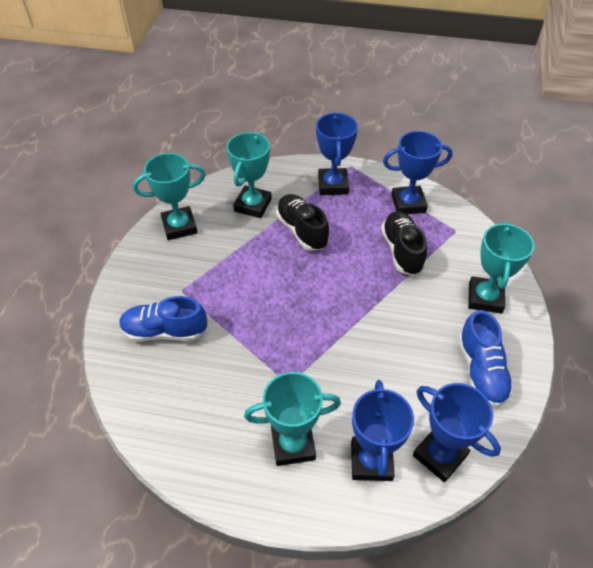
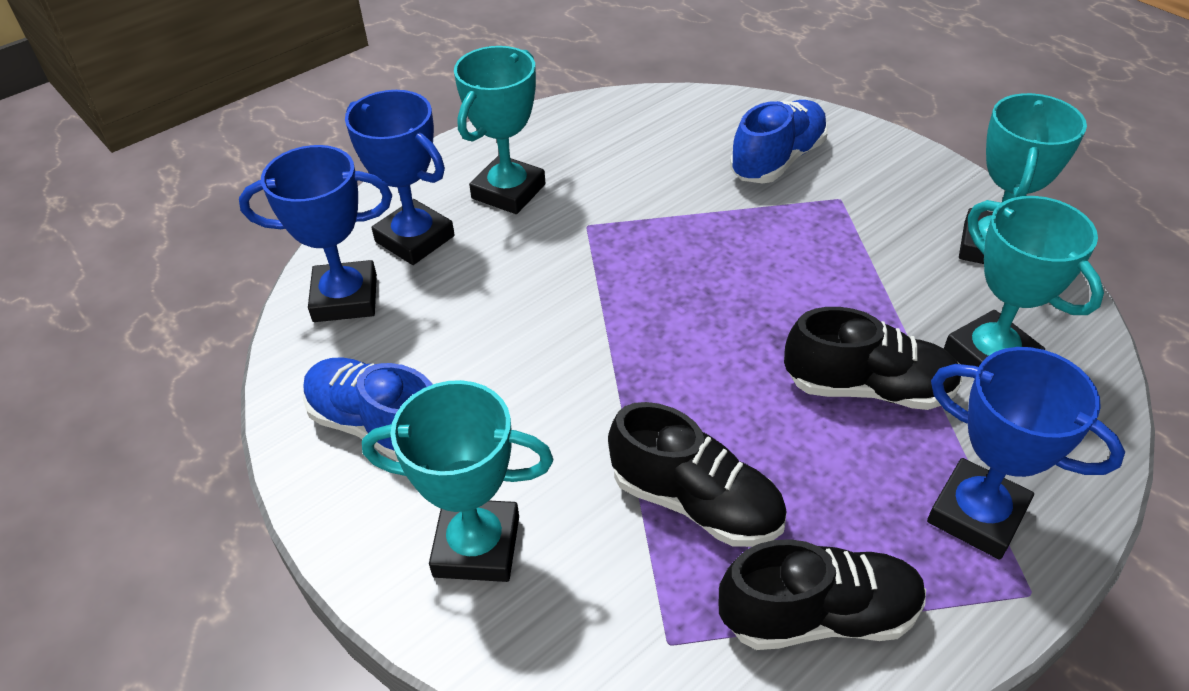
camera: 130 degrees right, 5 degrees down
(408, 204) = (818, 615): blue trophy -> black shoe
(485, 298) = (477, 546): turquoise trophy -> turquoise trophy turned 45 degrees counterclockwise

